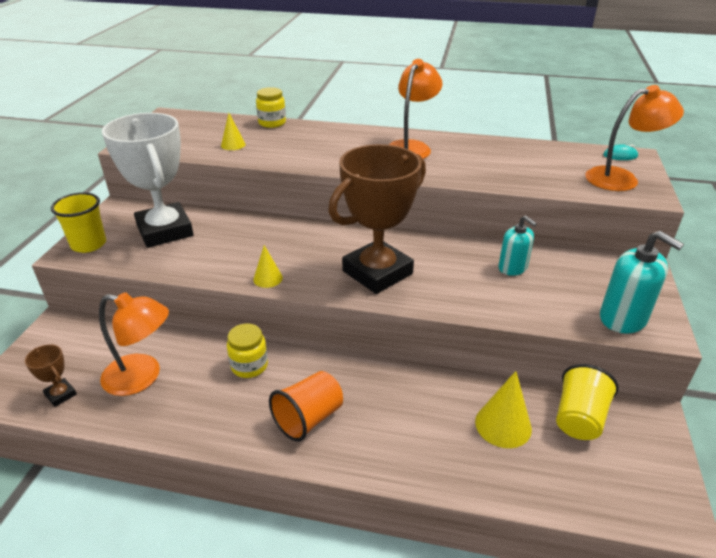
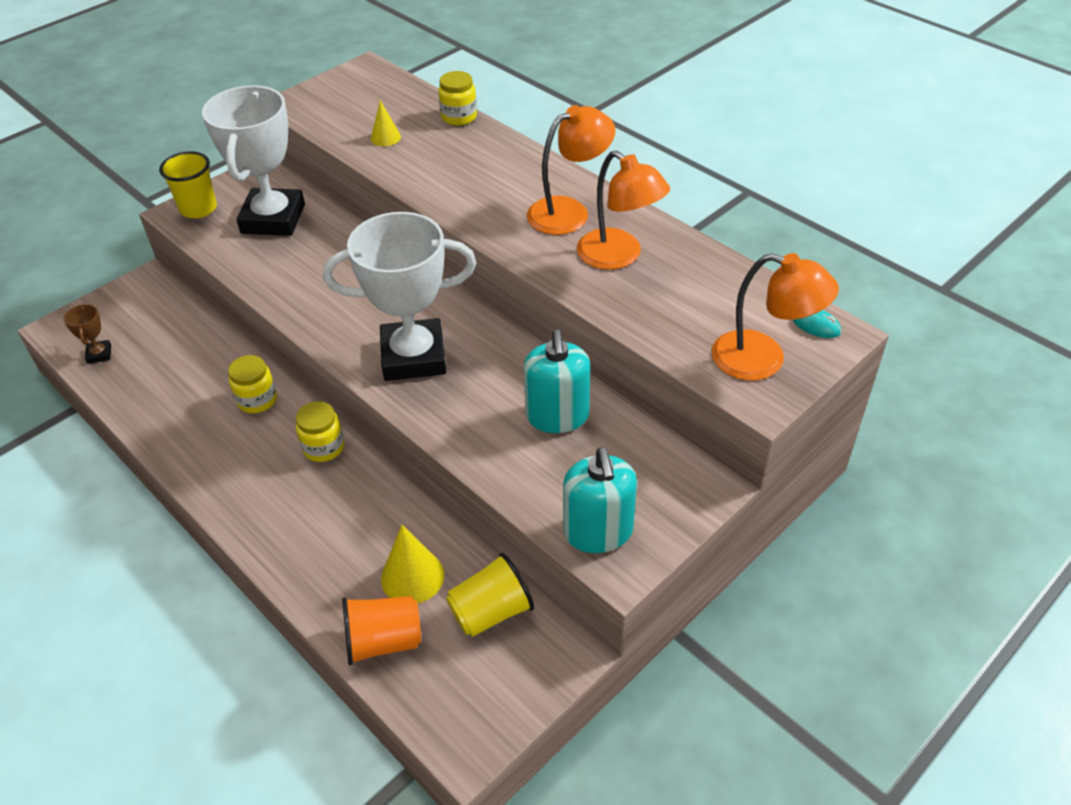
camera: 35 degrees right, 10 degrees up
(142, 377) = (167, 368): orange lamp -> orange lamp (619, 256)
(268, 278) = (308, 317): yellow cone -> none
(308, 418) = (257, 477): orange cup -> orange cup (383, 641)
(339, 373) = (324, 447): none -> yellow jar
(377, 272) = (413, 356): brown trophy -> white trophy
(512, 268) = (557, 416): turquoise soap dispenser -> turquoise soap dispenser, size x1.52

